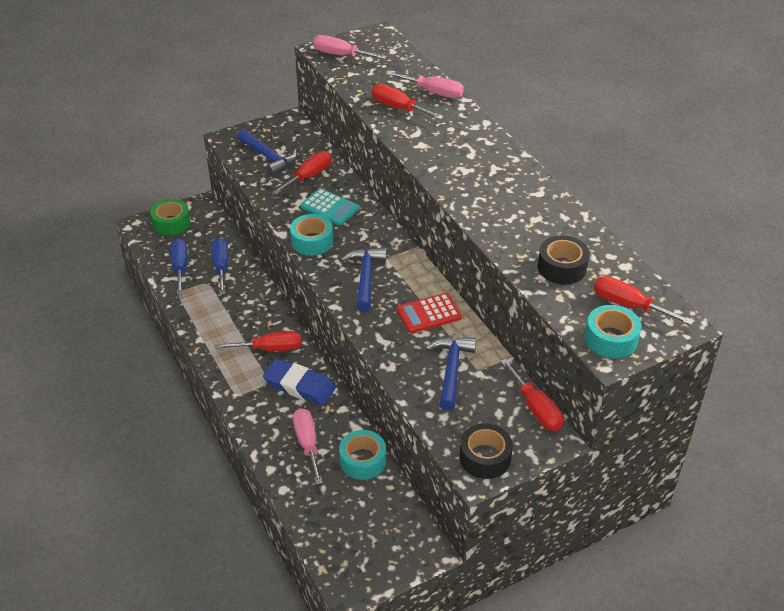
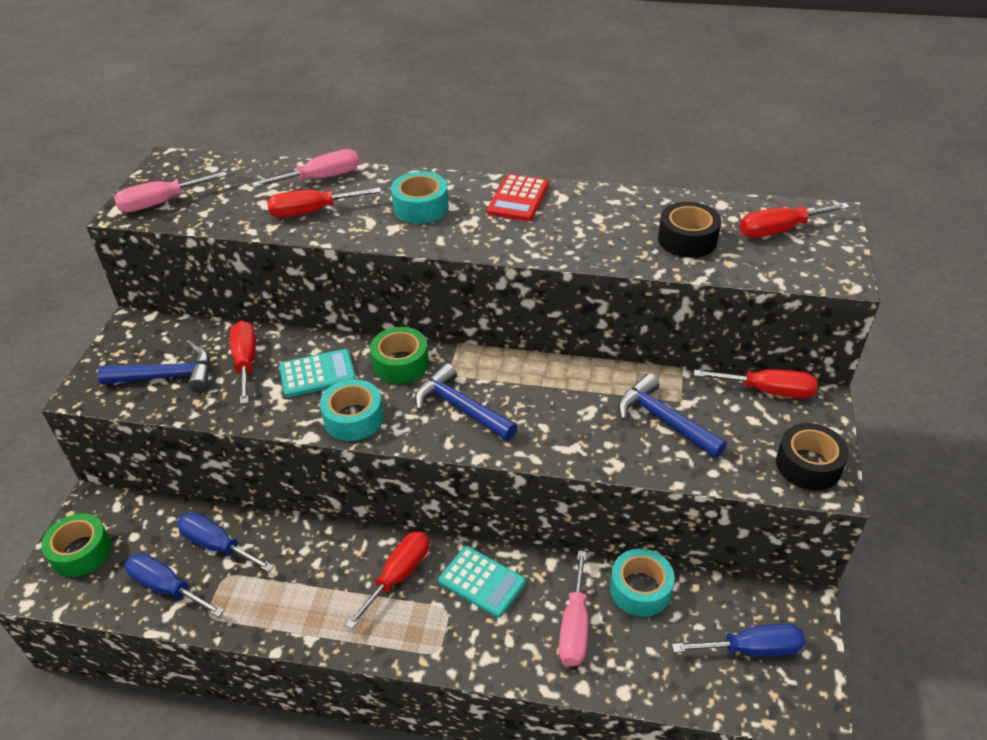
camera: 50 degrees left, 0 degrees up
(299, 386) = (482, 582): blue eraser -> turquoise calculator
(307, 444) = (574, 626): pink screwdriver -> pink screwdriver turned 105 degrees counterclockwise
(369, 537) = (752, 649): none -> blue screwdriver
(374, 233) = (400, 363): none -> green tape
(429, 314) = (566, 390): red calculator -> red calculator (518, 199)
(611, 339) = (817, 264): turquoise tape -> turquoise tape (421, 207)

